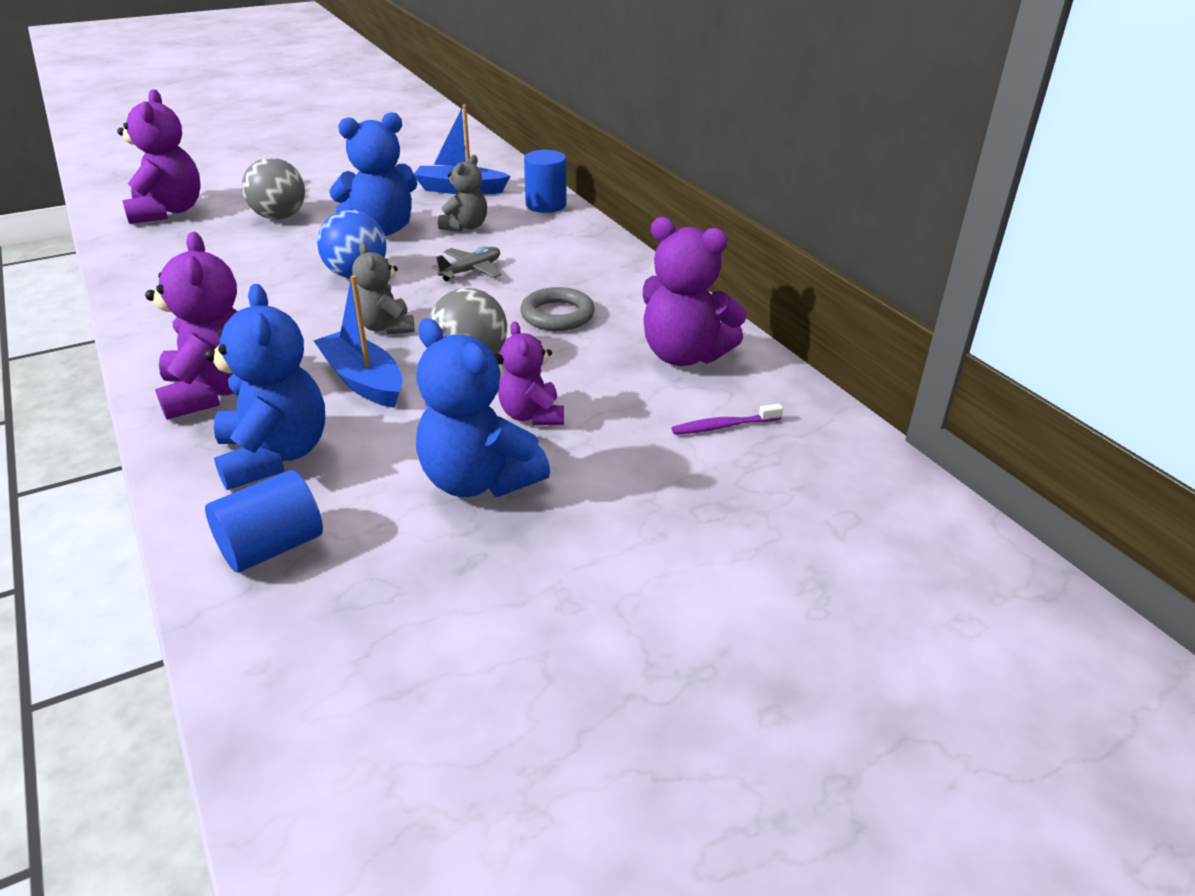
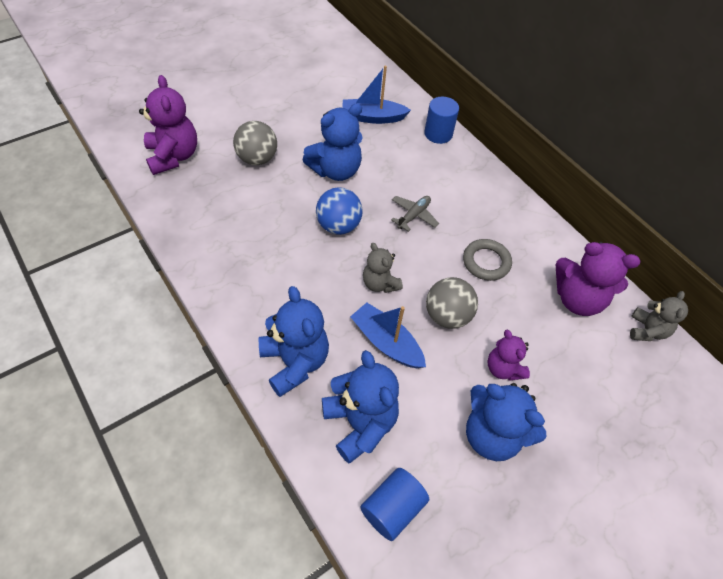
camera: 10 degrees left, 20 degrees up
(214, 392) = (295, 362): purple teddy bear -> blue teddy bear
(465, 226) = (392, 163): grey teddy bear -> grey teddy bear (647, 330)
(723, 426) = (620, 369): purple toothbrush -> none

